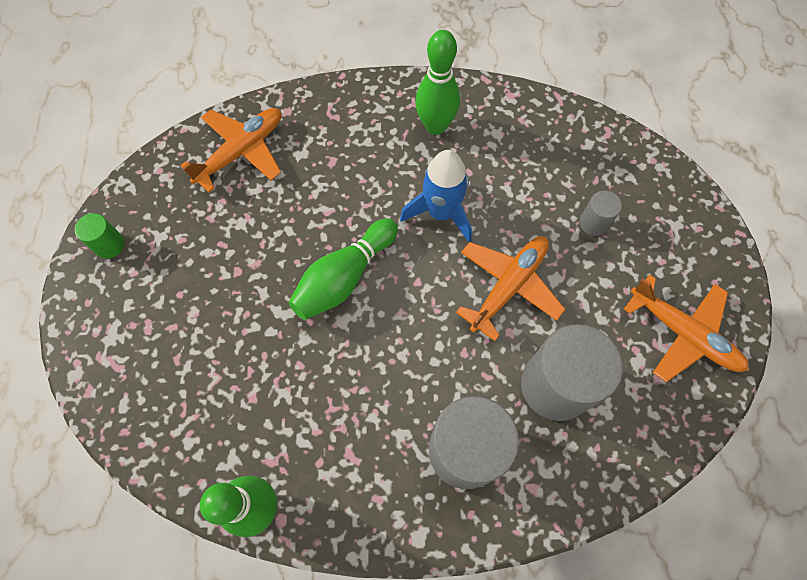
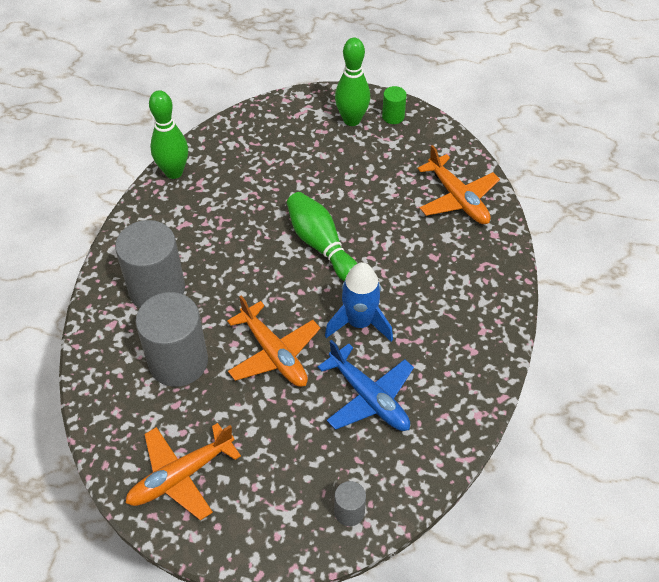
camera: 105 degrees right, 15 degrees down
(435, 126) = (453, 340): green bowling pin -> green bowling pin (352, 120)
(527, 185) = (369, 397): none -> blue plane
(593, 223) = (312, 441): grey cylinder -> grey cylinder (349, 512)

